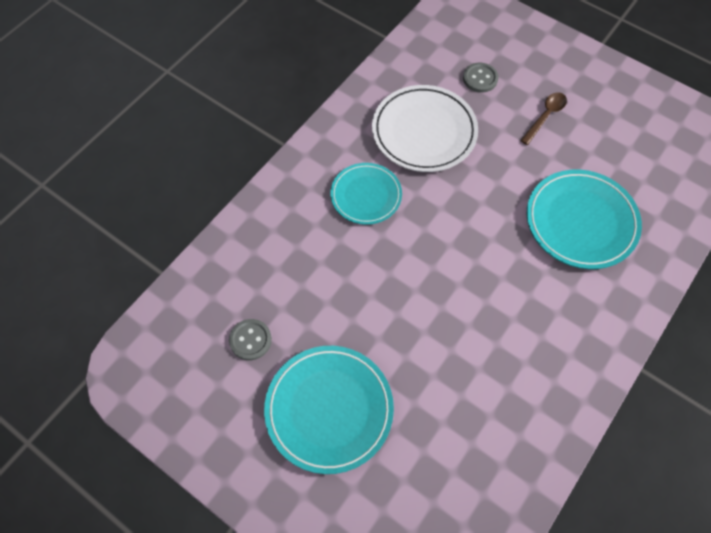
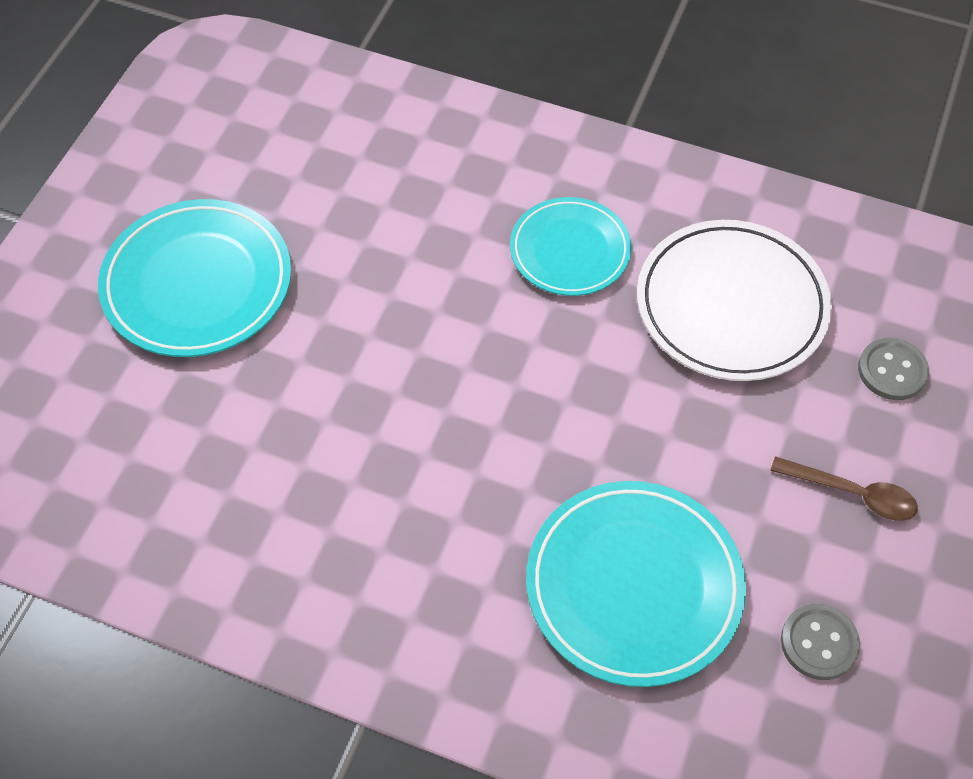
camera: 75 degrees right, 5 degrees down
(250, 340) = (282, 169): grey button -> grey button (819, 643)

